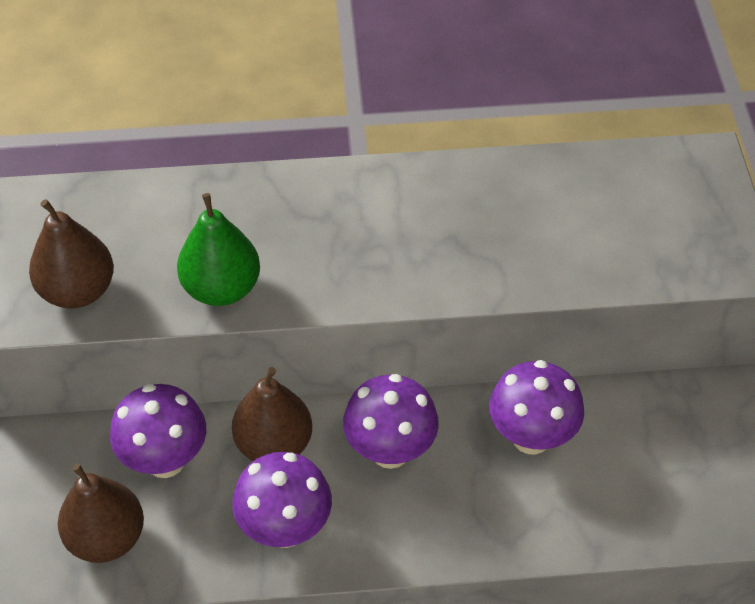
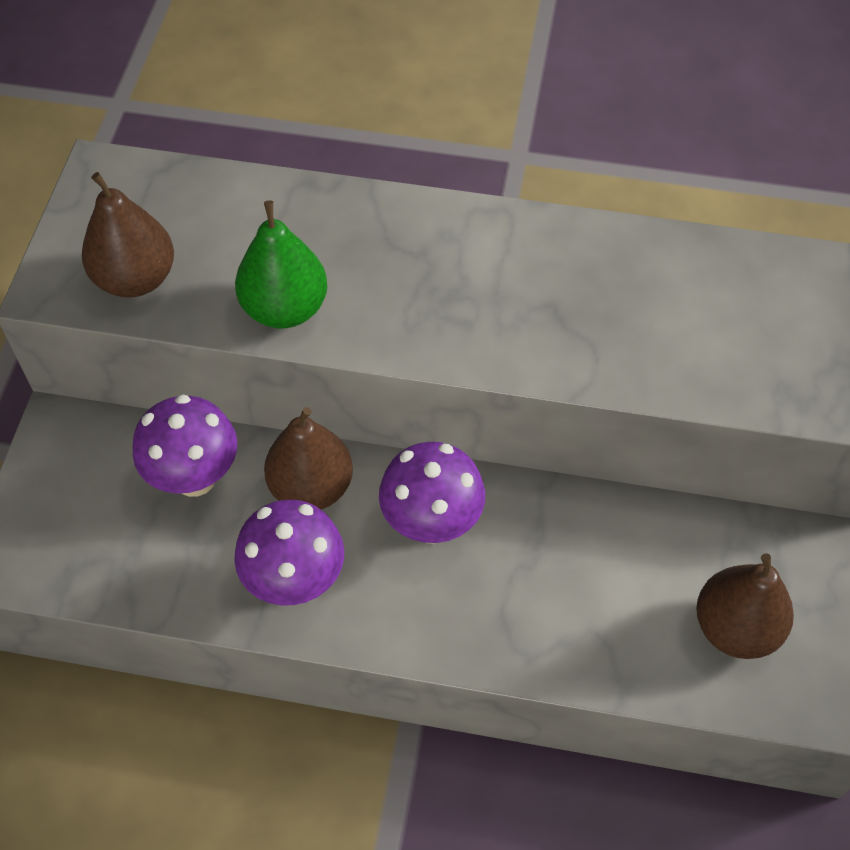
camera: 15 degrees right, 5 degrees up
(107, 538) = (111, 545): brown pear -> brown pear (735, 627)
(531, 437) = (589, 545): purple mushroom -> none

